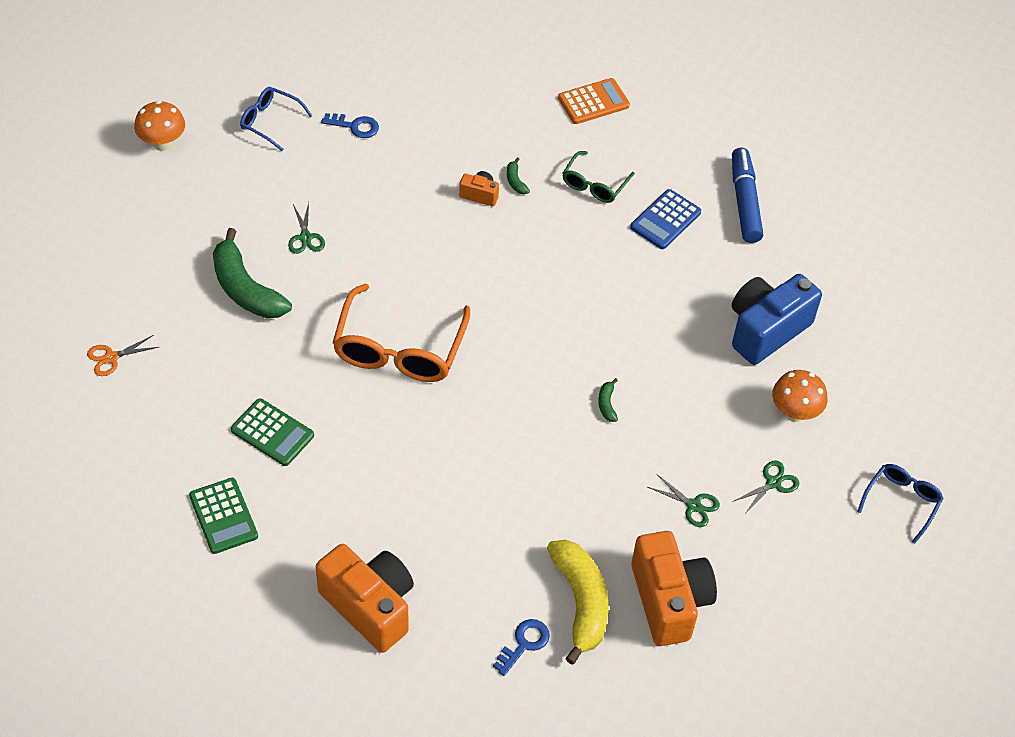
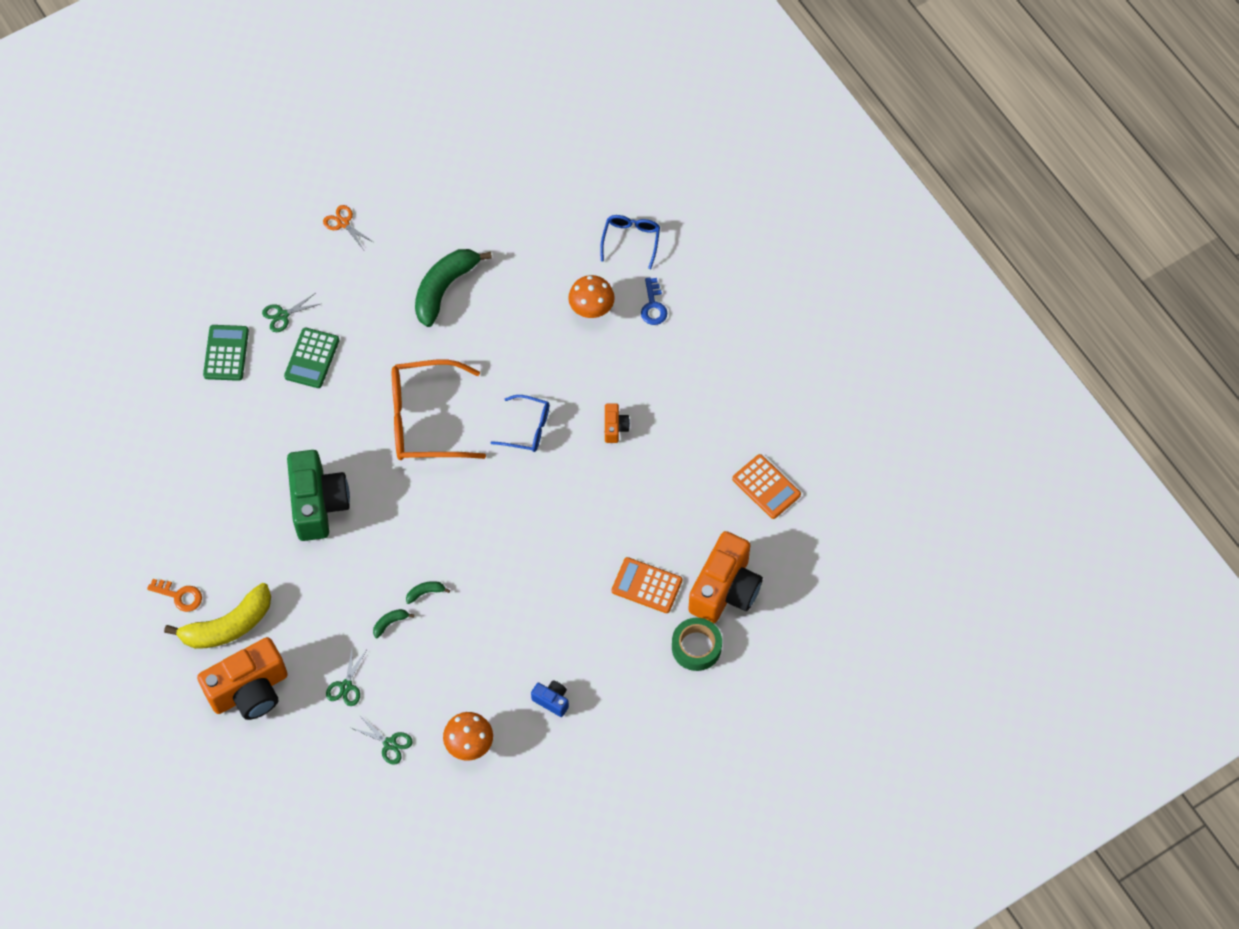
camera: 75 degrees right, 10 degrees up
(163, 143) = (573, 172): orange mushroom -> orange mushroom (591, 309)
(223, 516) = (226, 353): green calculator -> green calculator turned 135 degrees clockwise
(305, 237) = (514, 312): green scissors -> green scissors (282, 315)
(370, 606) = (179, 479): orange camera -> orange camera (725, 590)
(461, 474) = (318, 504): none -> green camera
(515, 181) = (642, 451): green banana -> green banana (390, 623)
(524, 644) = (179, 596): blue key -> orange key
(594, 184) = (665, 516): green glasses -> none
(665, 220) = (646, 586): blue calculator -> orange calculator
(744, 201) = (696, 647): blue marker -> green tape
(766, 330) = (552, 700): blue camera -> blue camera, size x0.45
(901, 502) = (404, 852): blue glasses -> blue glasses (527, 428)

